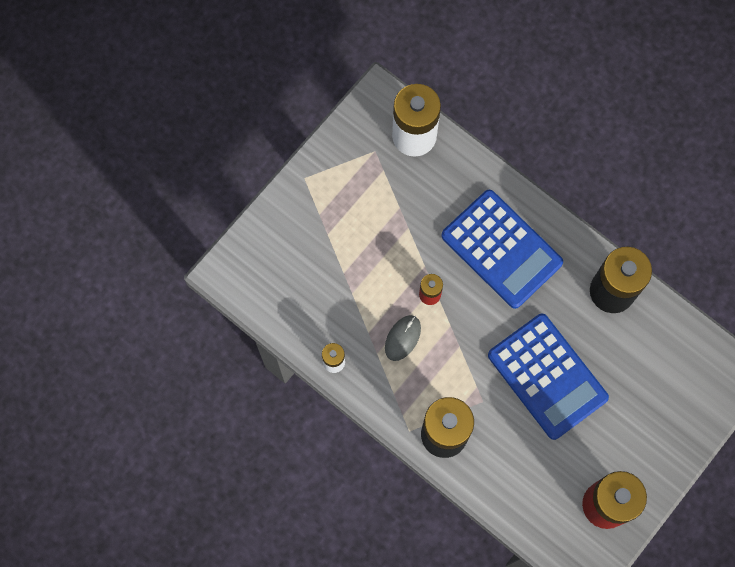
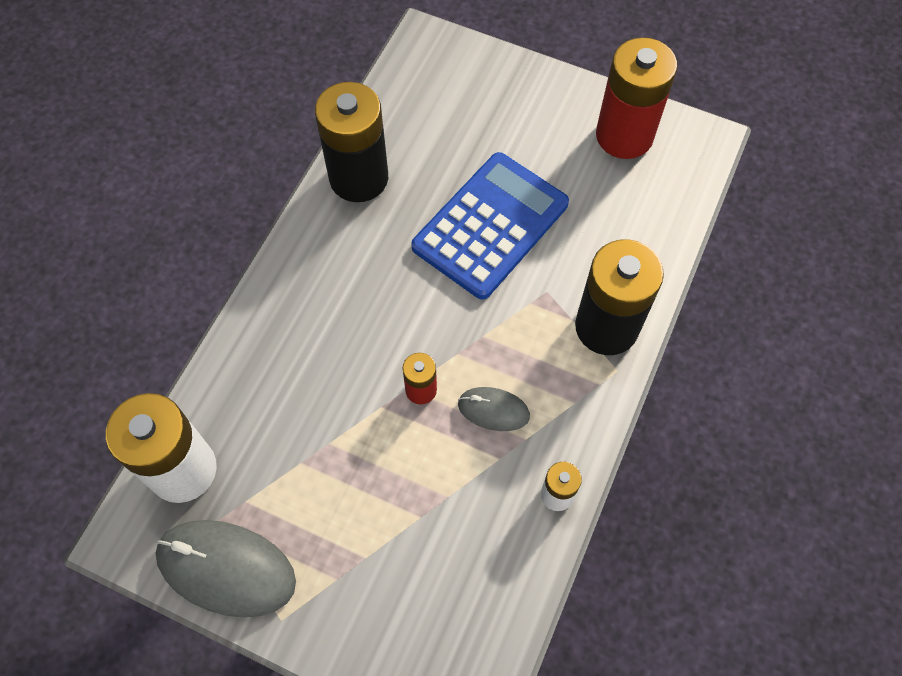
camera: 105 degrees left, 10 degrees down
(344, 152) = (226, 568): none -> grey mouse
(501, 249) = (333, 314): blue calculator -> none

